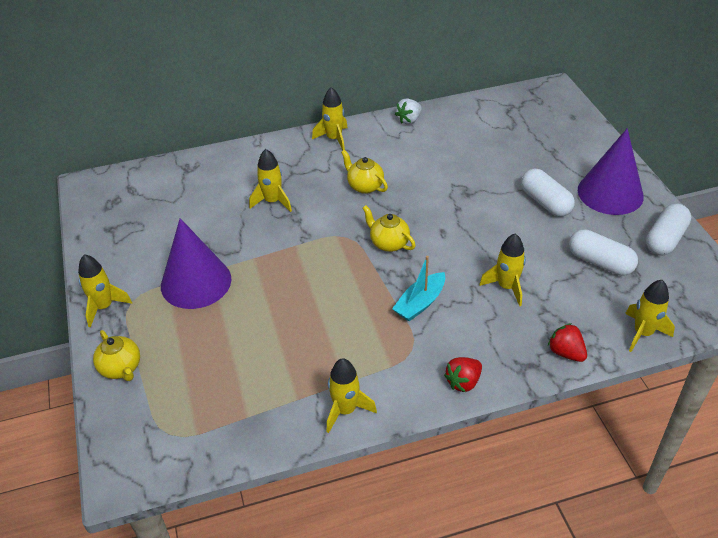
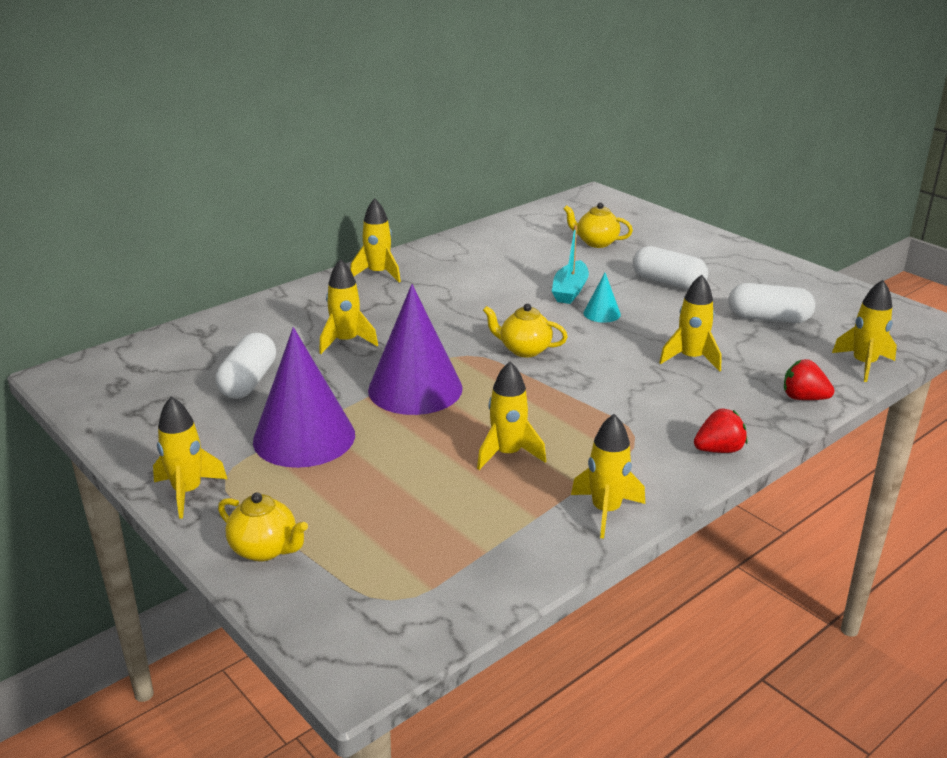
camera: 25 degrees left, 15 degrees down
(314, 338) = (508, 454): none -> yellow rocket
(364, 186) = (451, 307): yellow teapot -> yellow teapot (596, 242)
(409, 120) = (455, 243): white strawberry -> none
(420, 303) = (607, 393): turquoise boat -> turquoise boat (570, 290)
(463, 382) = (719, 450): red strawberry -> red strawberry turned 135 degrees counterclockwise
(470, 222) = (602, 313): none -> turquoise cone
(610, 193) = (727, 263): purple cone -> purple cone (415, 389)
(665, 239) = (814, 288): white capsule -> white capsule (248, 381)

